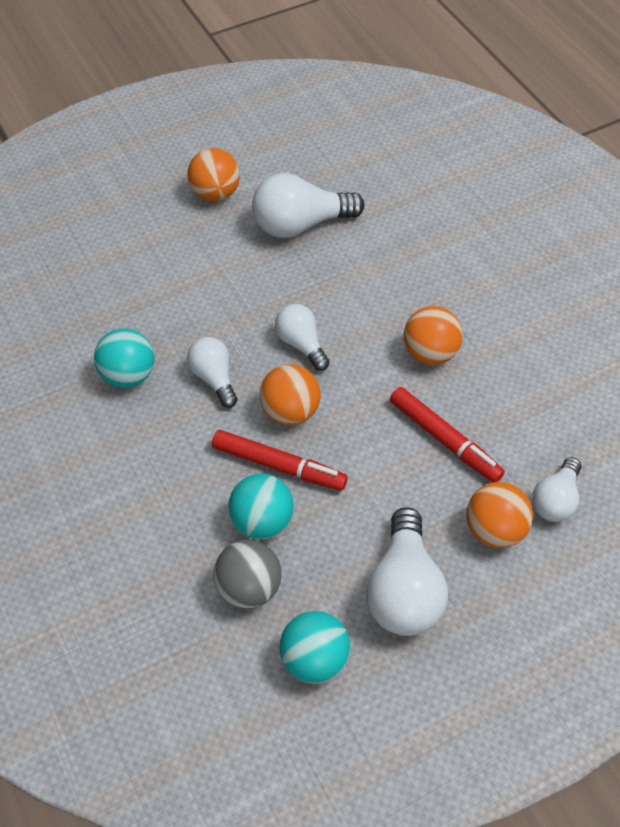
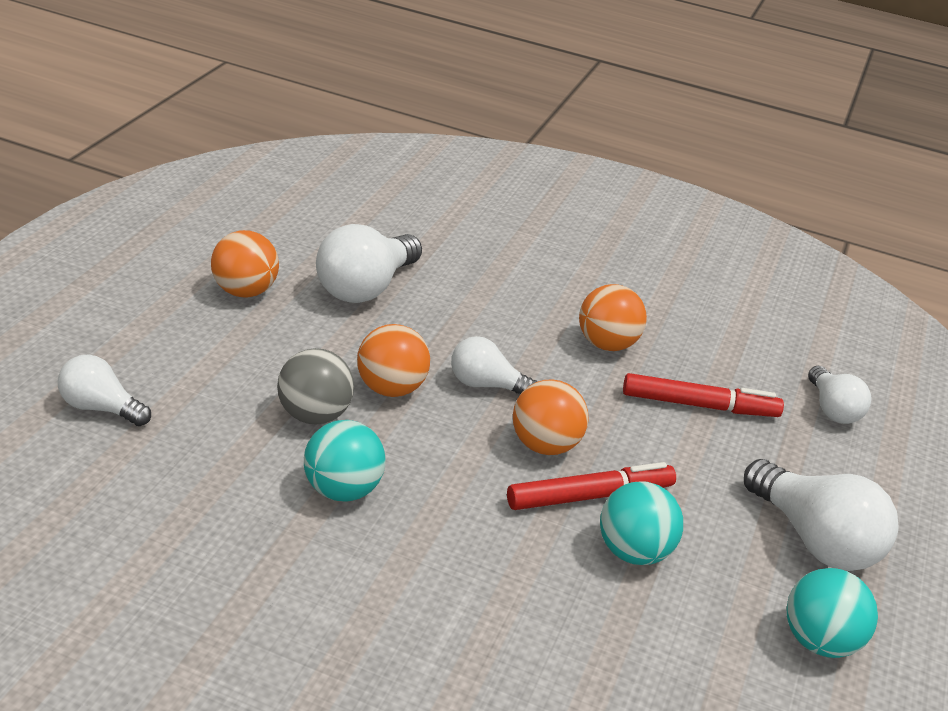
camera: 45 degrees left, 20 degrees down
(214, 378) = (437, 451): white light bulb -> white light bulb (100, 408)
(249, 588) = (692, 616): grey ball -> grey ball (314, 415)
(494, 530) = (819, 454): orange ball -> orange ball (390, 389)

